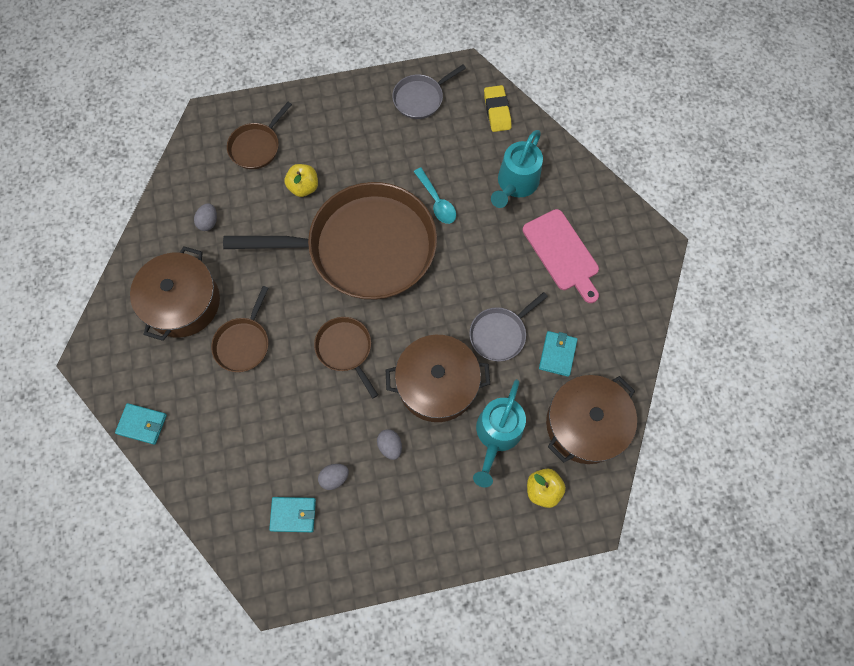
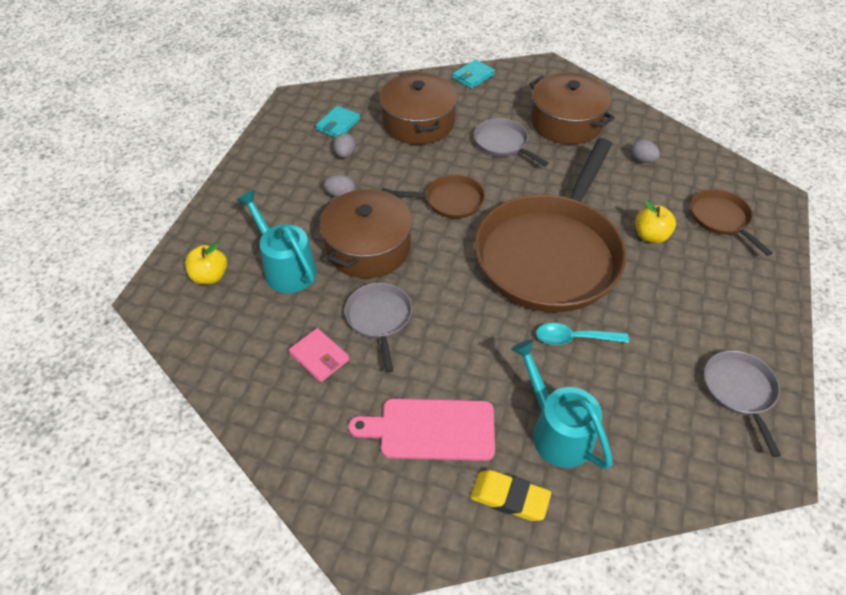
camera: 120 degrees right, 20 degrees down
(243, 343) = (502, 143): brown pan -> grey pan
(497, 111) = (685, 470): yellow eraser -> yellow eraser (509, 498)
(557, 354) = (319, 357): turquoise wallet -> pink wallet
(585, 424) = (233, 341): brown pot -> brown pot (418, 122)

